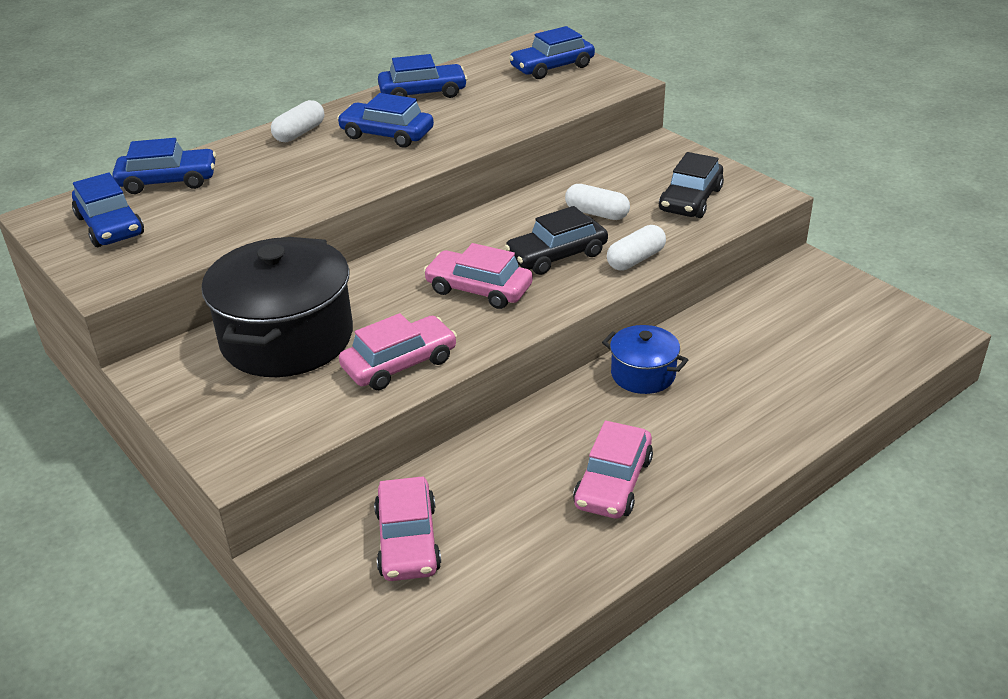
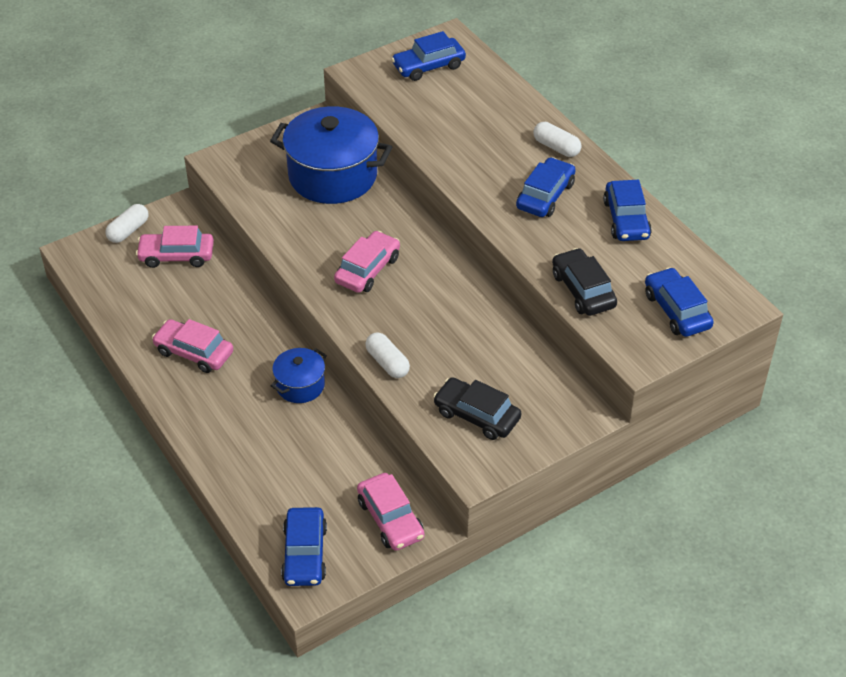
camera: 95 degrees right, 10 degrees up
(168, 181) = (488, 86): blue car -> blue car (304, 554)
(287, 338) = (333, 176): black pot -> blue pot
(399, 364) = (290, 227): pink car -> pink car (390, 519)
(556, 255) = (404, 317): black car -> black car (583, 290)
(597, 213) = (465, 349): white capsule -> white capsule (128, 231)

